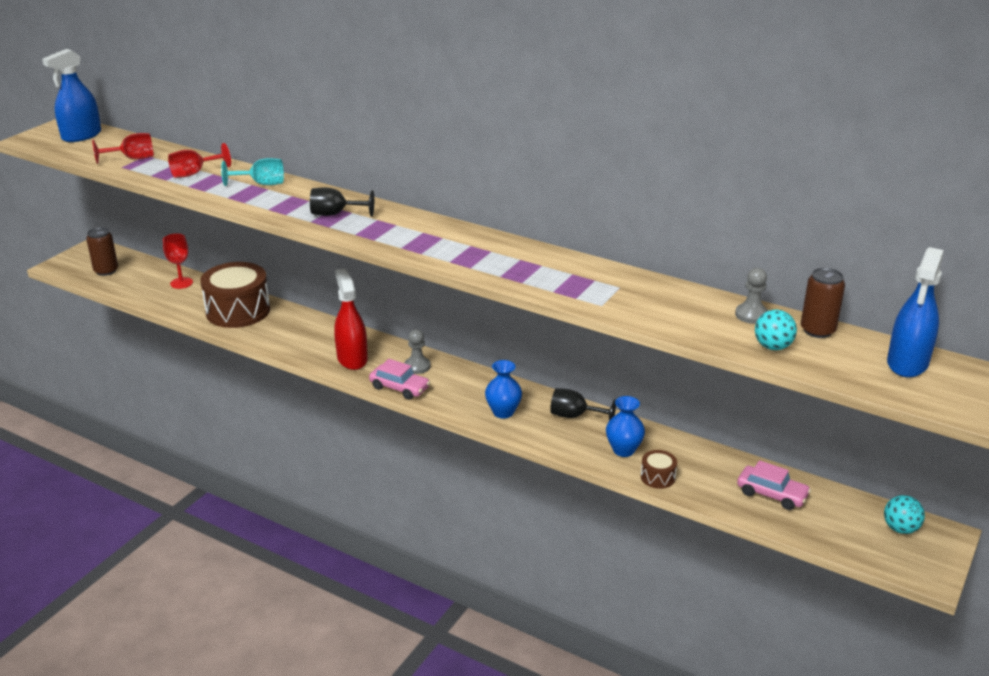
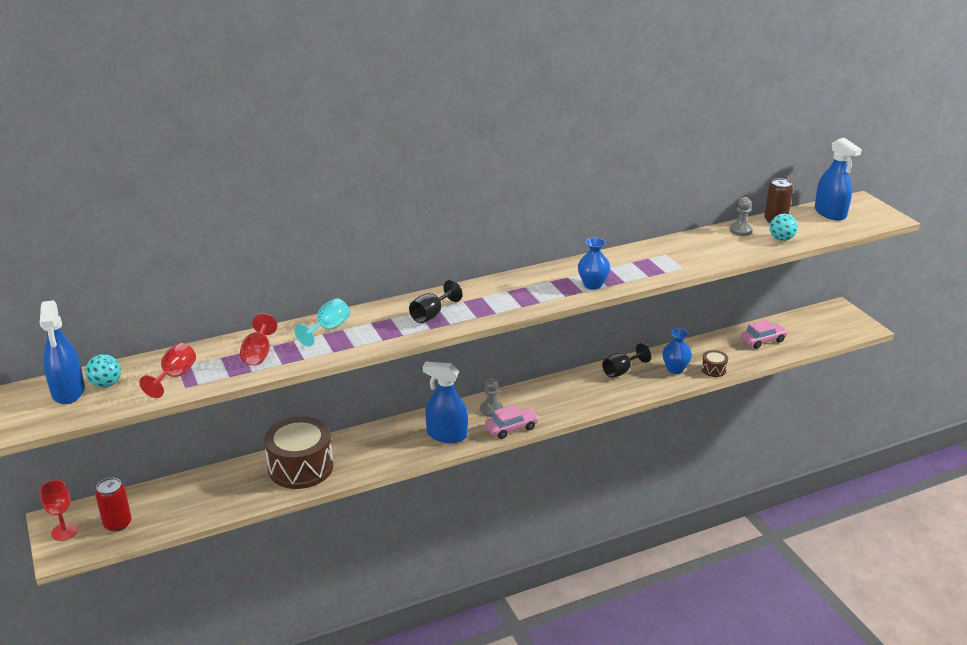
camera: 55 degrees left, 0 degrees up
(106, 271) = (117, 524): brown can -> red can
(181, 283) = (207, 484): red goblet -> red goblet (64, 532)
(352, 359) = (447, 435): red spray bottle -> blue spray bottle
(503, 412) = (588, 396): blue vase -> blue vase (592, 285)
(900, 528) = (824, 317): turquoise ball -> turquoise ball (106, 384)

